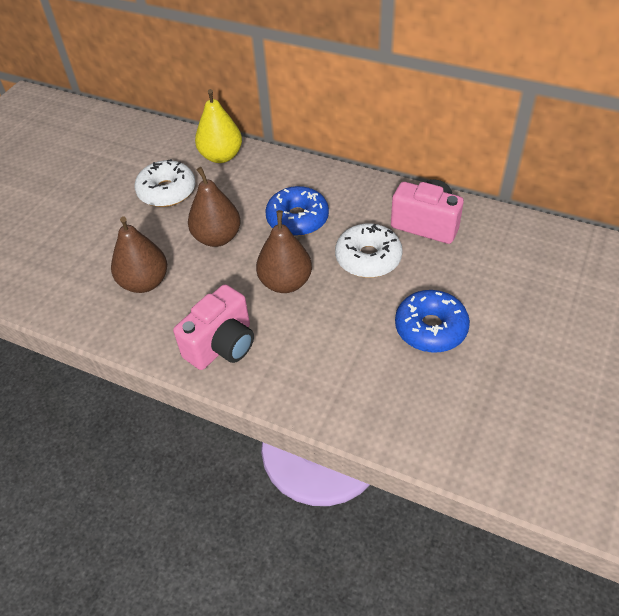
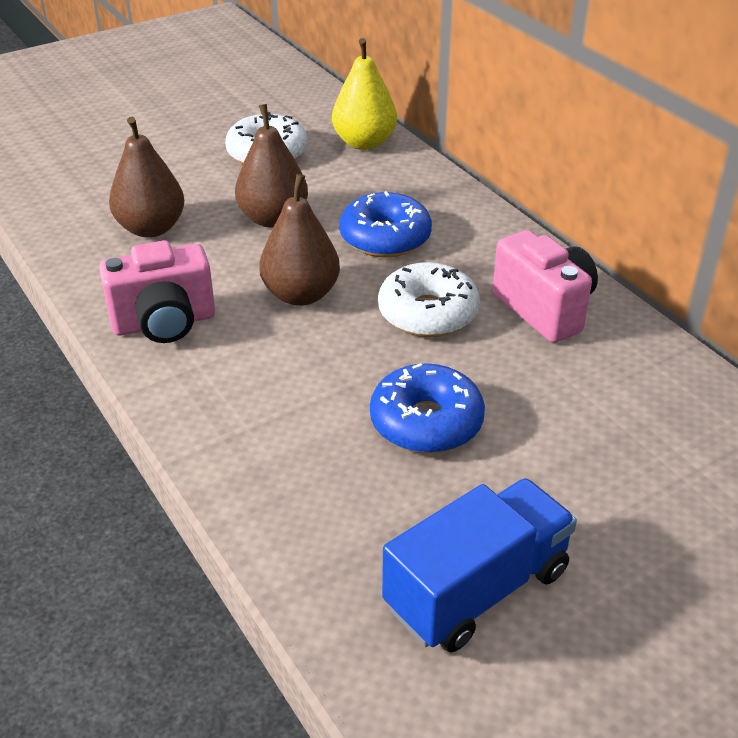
camera: 30 degrees right, 10 degrees down
(543, 411) = (477, 589): none -> blue truck

